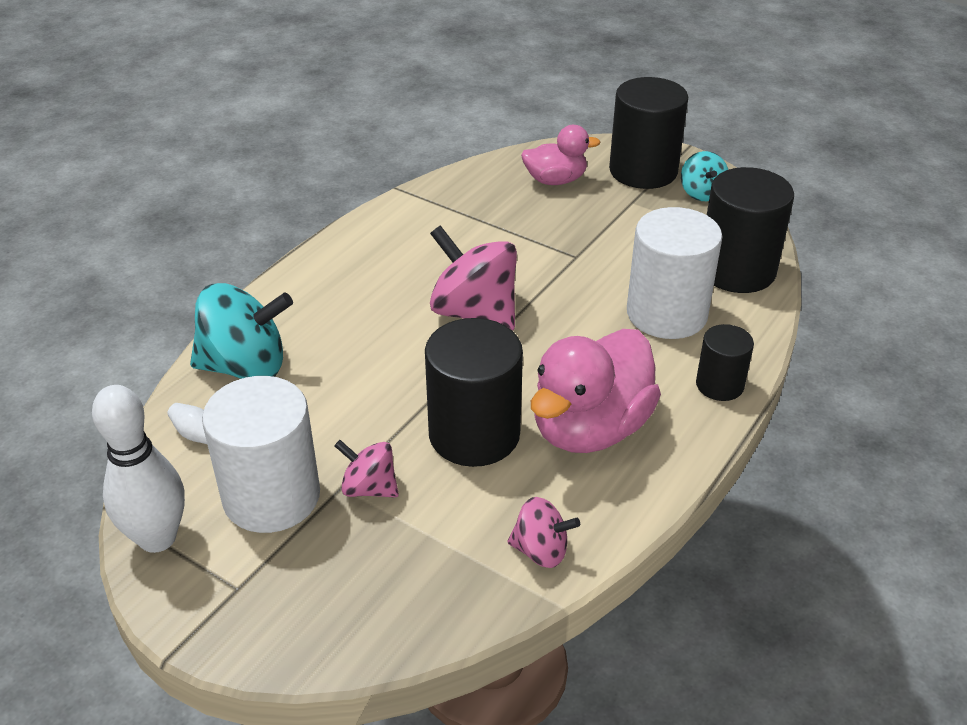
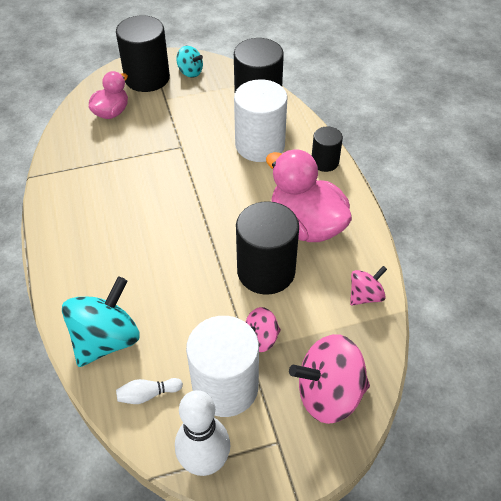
camera: 50 degrees left, 10 degrees up
(474, 312) = (177, 213): pink spinning top -> pink spinning top (329, 394)
(590, 428) = (306, 225): pink duck -> pink duck turned 150 degrees clockwise

